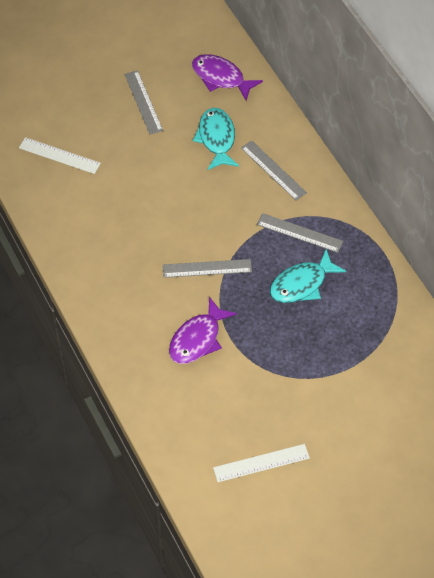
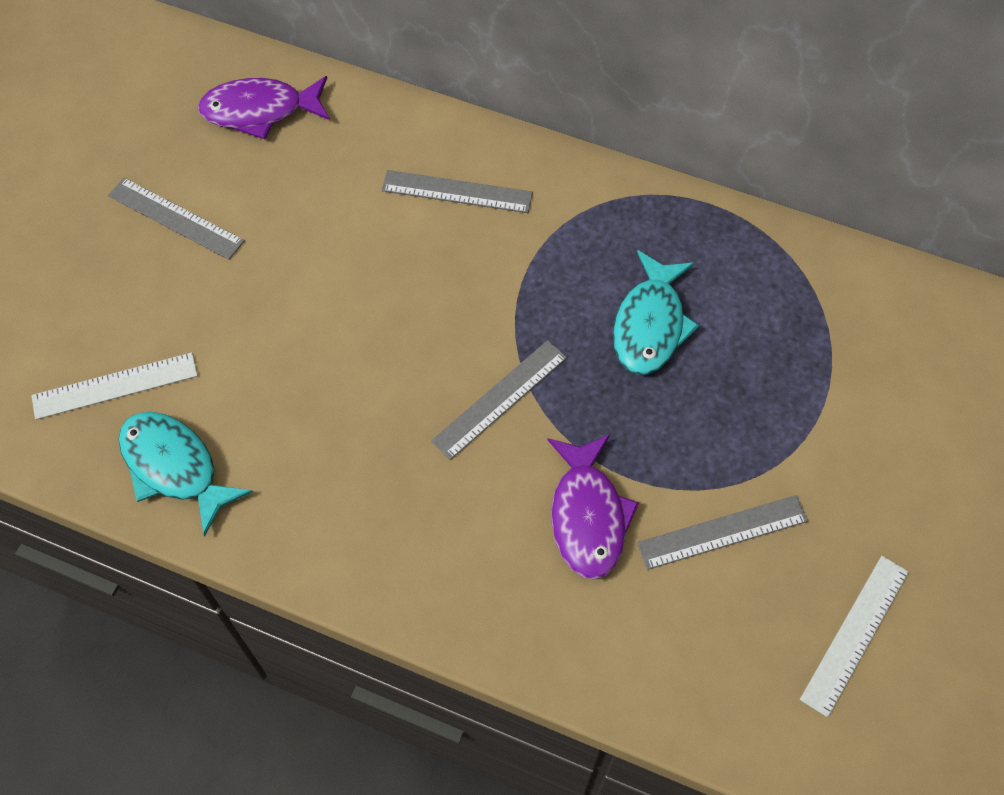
camera: 40 degrees left, 5 degrees up
(216, 139) = (335, 200): turquoise fish -> turquoise fish (174, 467)
(299, 233) = (577, 255): grey ruler -> grey ruler (722, 532)

